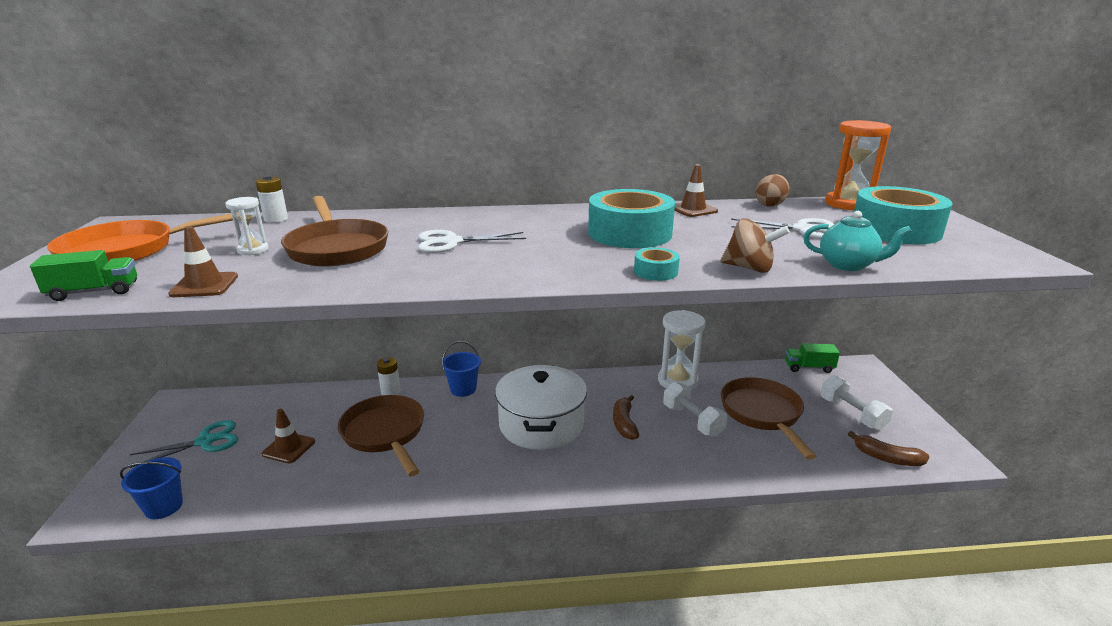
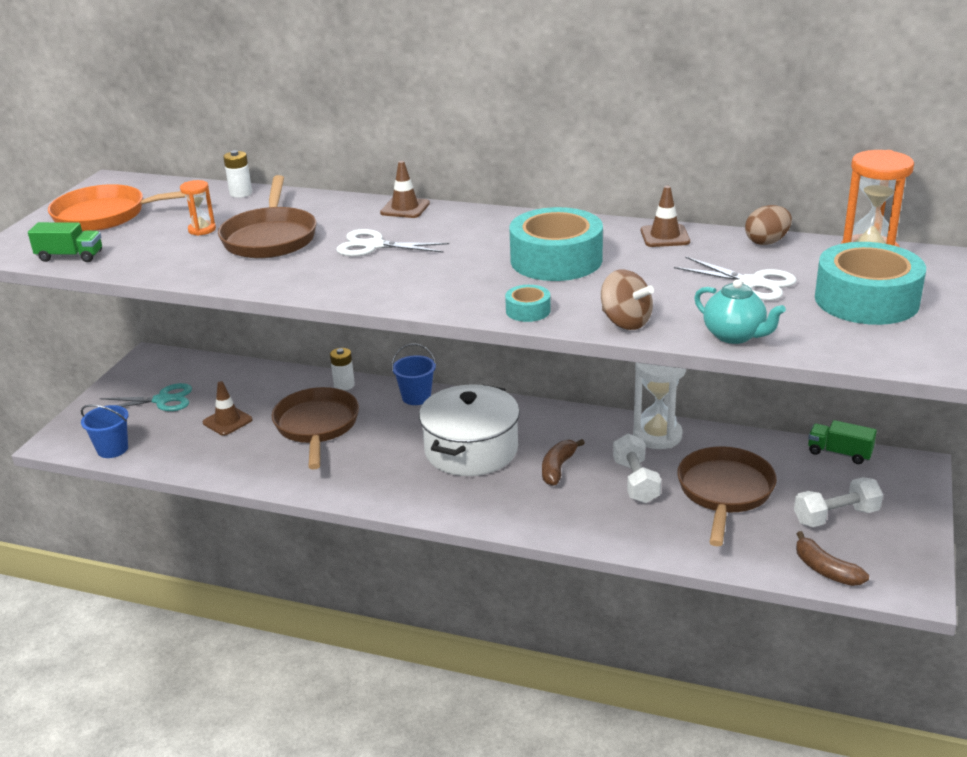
camera: 25 degrees right, 5 degrees up
(204, 285) = (147, 263): brown traffic cone -> brown traffic cone (405, 208)
(253, 250) = (202, 230): white hourglass -> orange hourglass
(851, 414) = (835, 516): white dumbbell -> white dumbbell turned 75 degrees clockwise

